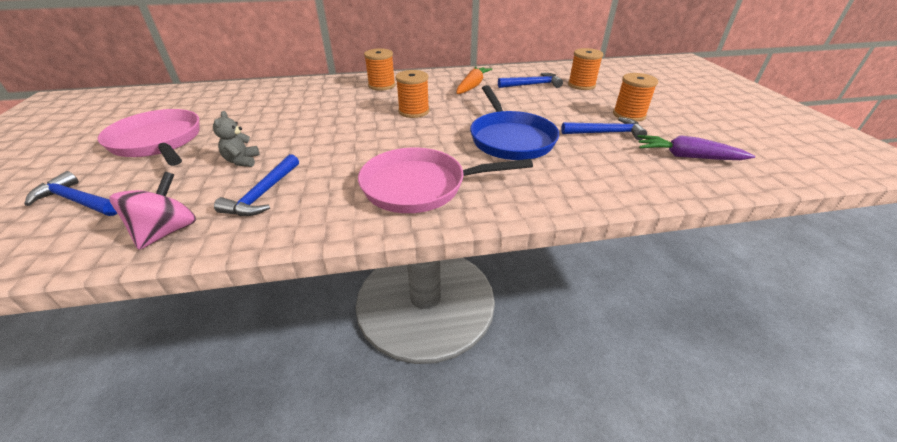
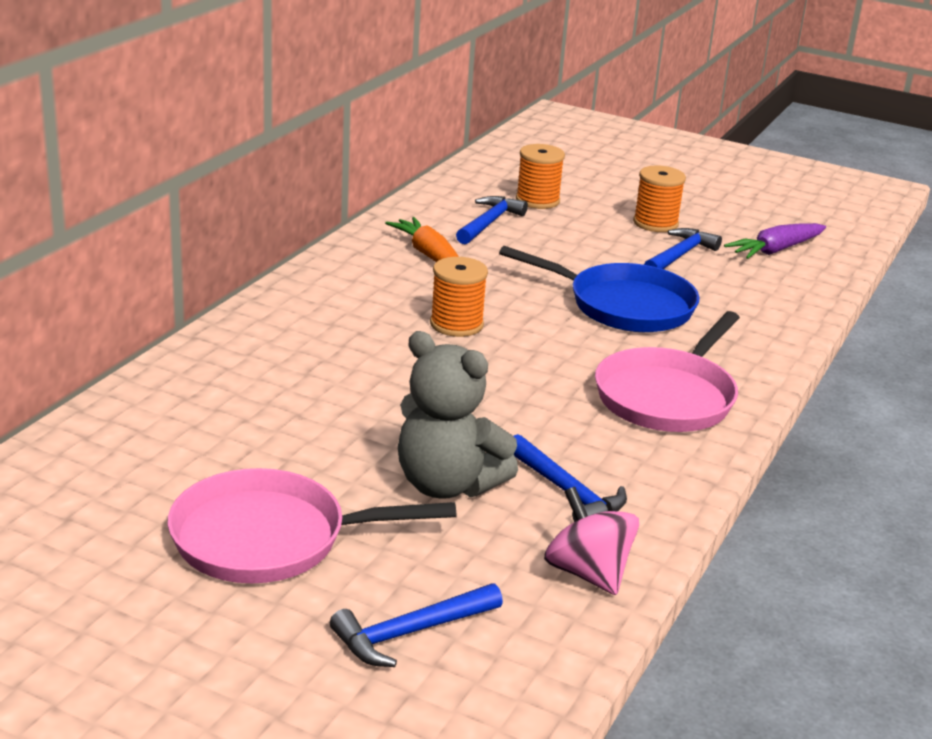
camera: 55 degrees left, 10 degrees down
(242, 161) = (447, 485): grey teddy bear -> grey teddy bear, size x2.02
(382, 85) = (316, 309): orange spool -> none

